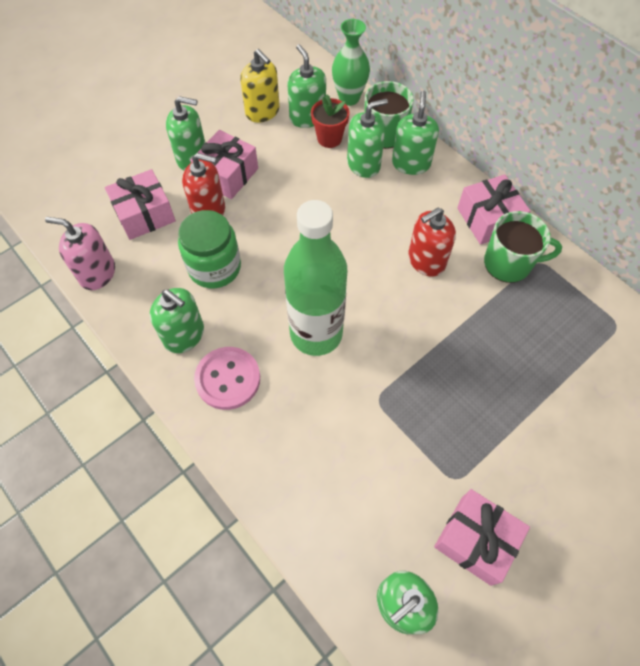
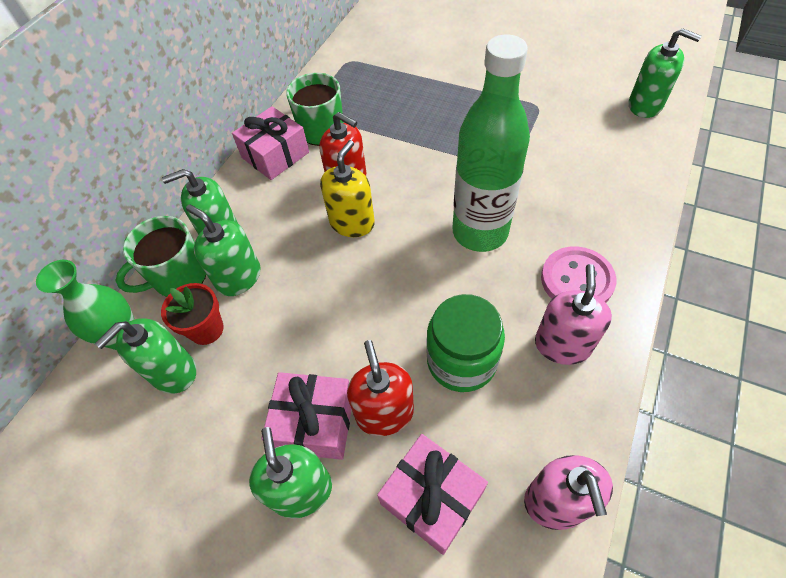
camera: 110 degrees left, 5 degrees down
(184, 335) = (562, 345): green soap dispenser -> pink soap dispenser
(262, 111) = (176, 437): yellow soap dispenser -> yellow soap dispenser (352, 223)
(476, 540) = (570, 85): pink gift -> none

